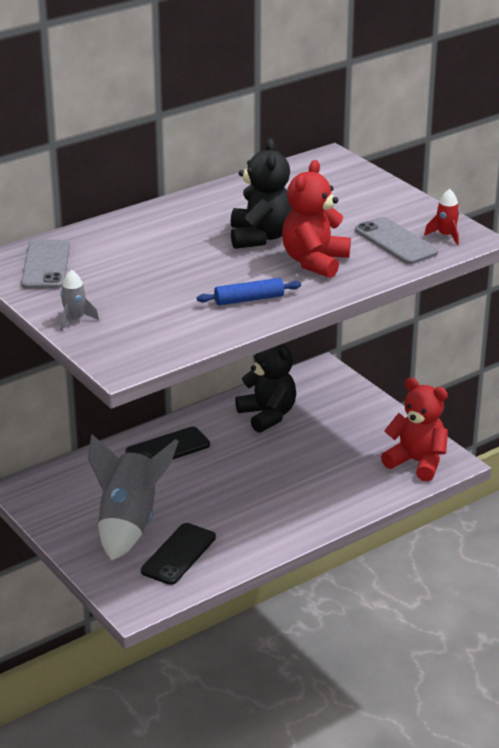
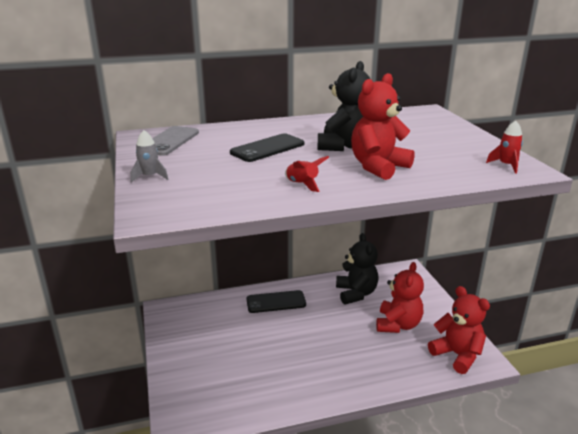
camera: 20 degrees right, 5 degrees down
(129, 523) = (217, 352): grey rocket -> none
(178, 554) = (237, 388): black phone -> black phone (267, 148)
(249, 299) = (302, 184): blue rolling pin -> red rocket
(336, 443) = (398, 324): none -> red teddy bear
(395, 241) = (458, 163): grey phone -> none

